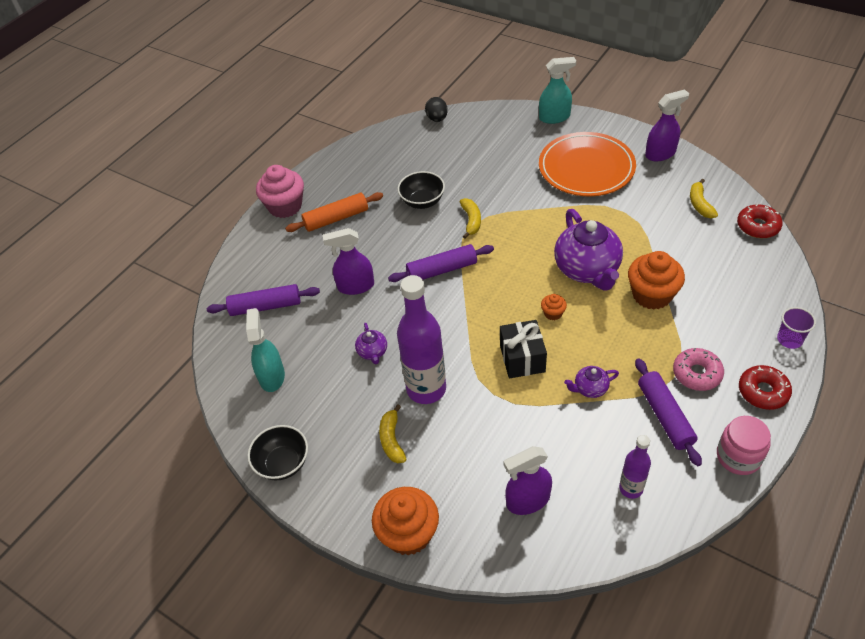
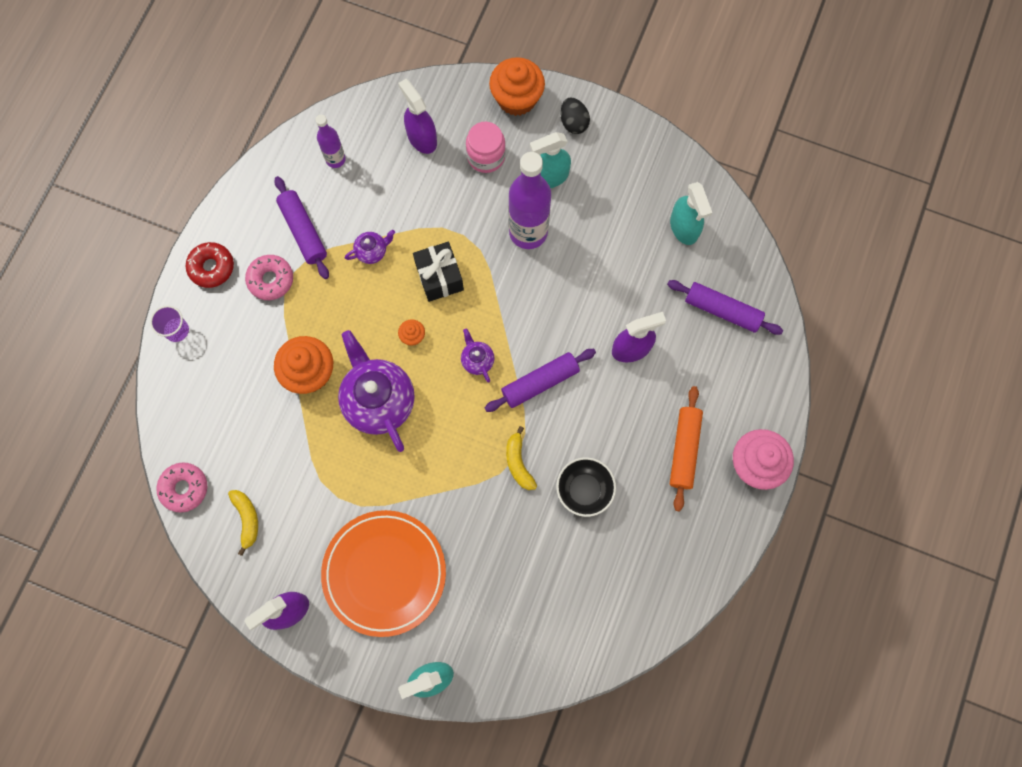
camera: 165 degrees right, 25 degrees up
(265, 306) = (722, 310): purple rolling pin -> purple rolling pin turned 45 degrees clockwise
(283, 463) = (641, 143): black bowl -> none
(336, 218) = (684, 449): orange rolling pin -> orange rolling pin turned 45 degrees counterclockwise
(372, 352) = (590, 267): purple teapot -> purple teapot (477, 360)
(392, 440) = (549, 177): yellow banana -> turquoise spray bottle
(437, 119) = (597, 660): black egg -> black egg (573, 123)
(527, 500) = (421, 138): purple spray bottle -> purple spray bottle turned 90 degrees counterclockwise
(738, 456) = (242, 199): pink jar -> pink jar (486, 156)
(758, 226) = (184, 488): red donut -> pink donut

